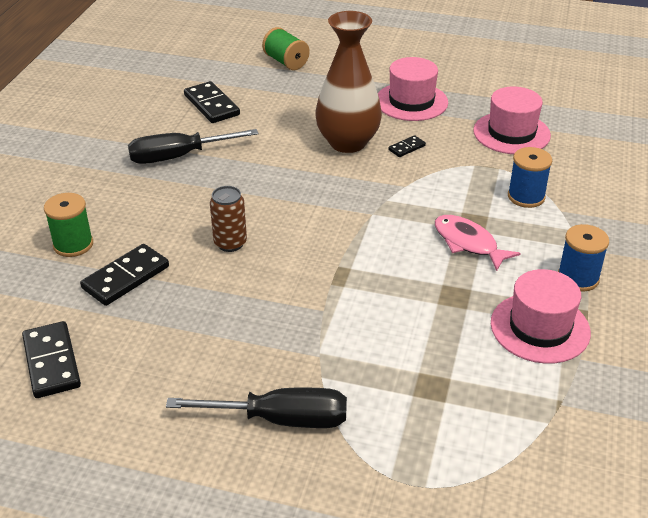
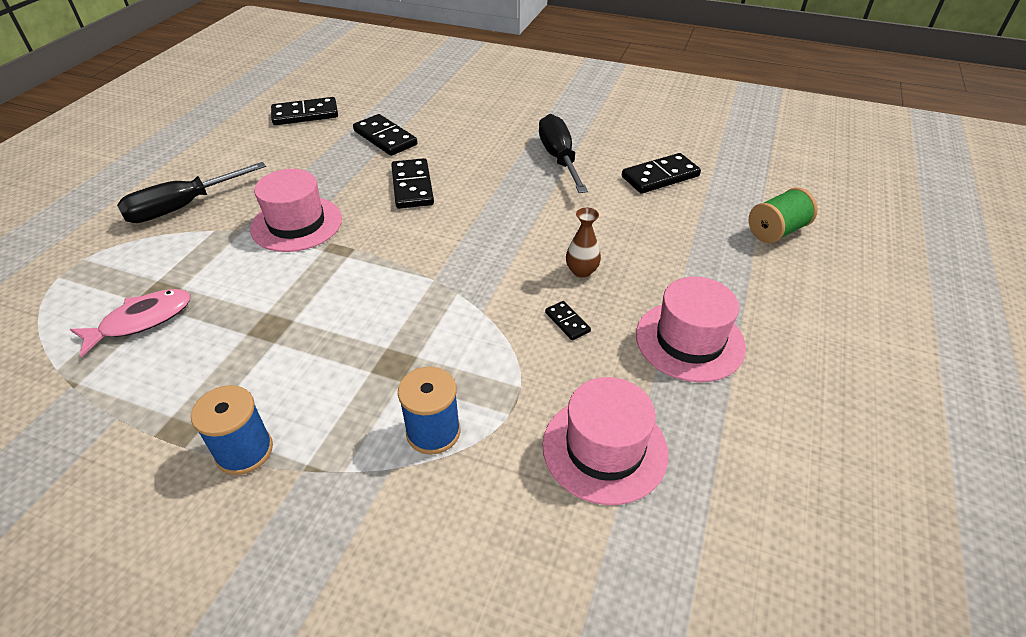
camera: 95 degrees right, 5 degrees up
(73, 244) = (436, 114): green spool -> none
(230, 243) = (412, 186): brown can -> black domino
(280, 419) = (183, 207): black screwdriver -> black screwdriver turned 45 degrees clockwise
(348, 142) = (581, 271): brown vase -> brown vase, size x0.42
(468, 243) = (354, 352): pink fish -> pink fish (141, 321)
(540, 328) = (182, 391): pink hat -> pink hat (296, 224)

